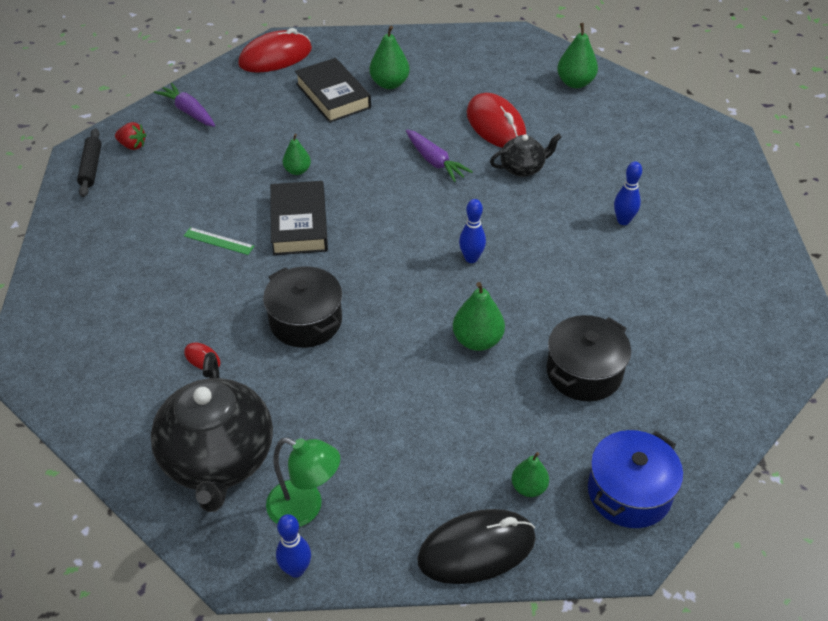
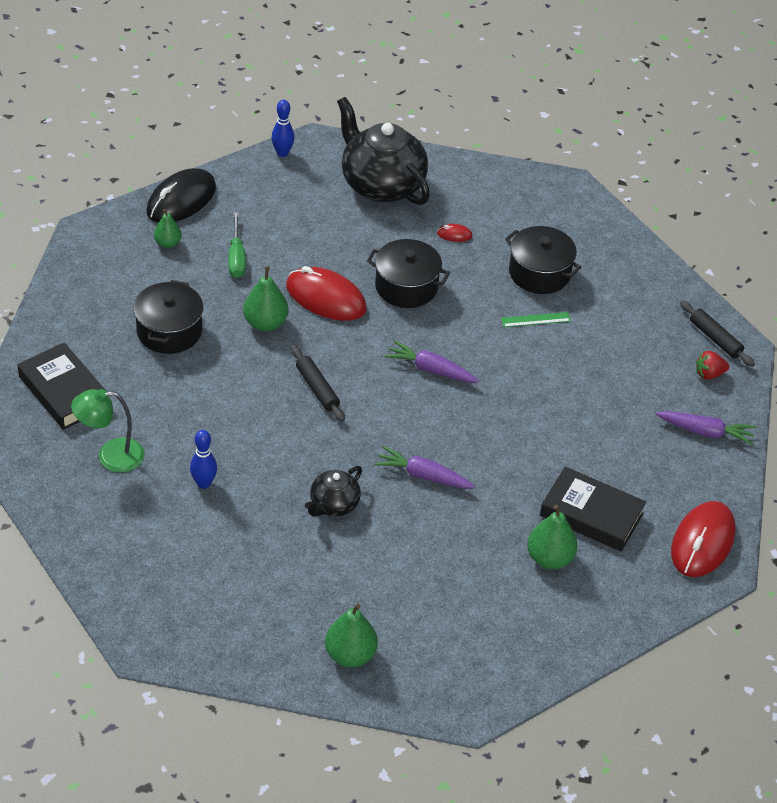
camera: 145 degrees right, 0 degrees up
(165, 282) = (539, 273): none -> black pot
(297, 171) = (539, 411): green pear -> none
(299, 223) = (487, 361): black book -> black book (64, 391)
(305, 508) = (303, 181): green lamp -> green lamp (111, 456)
(355, 235) = (430, 369): none -> purple carrot
(458, 432) = (236, 257): none -> green screwdriver
(471, 258) = (317, 389): blue bowling pin -> black rolling pin
(495, 125) = (396, 549): red mouse -> red mouse (326, 298)
(629, 492) = (98, 265): blue pot -> none

